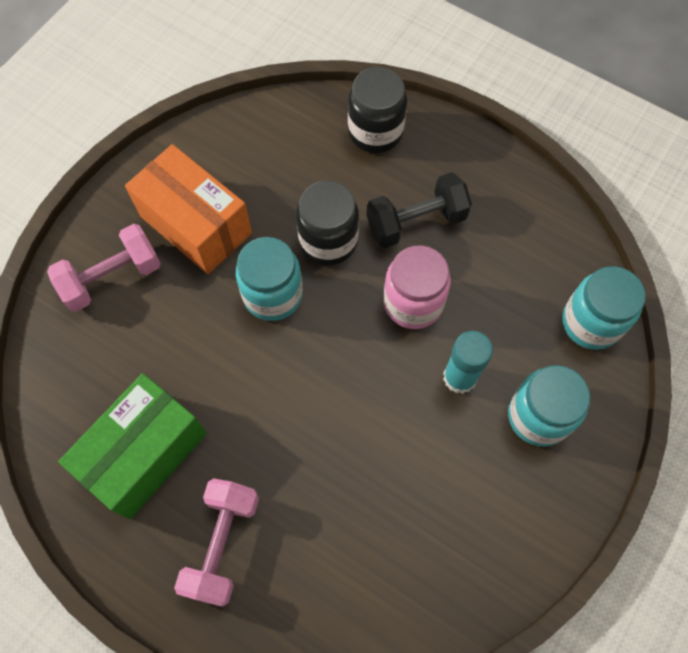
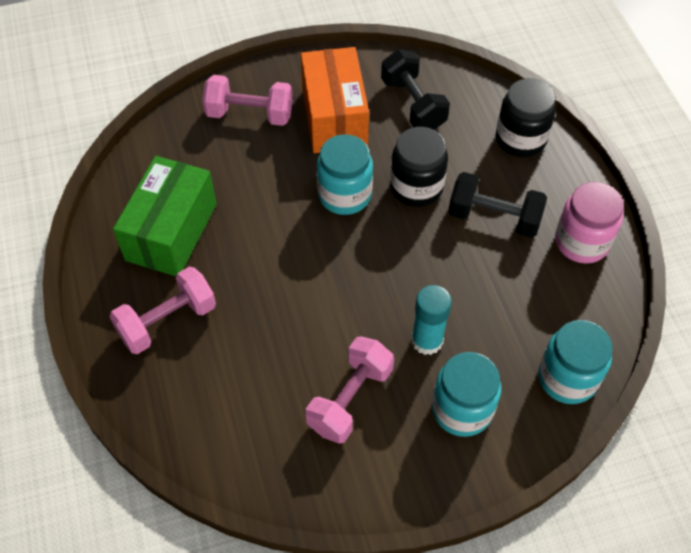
camera: 40 degrees right, 10 degrees down
(144, 453) = (171, 232): green box -> green box turned 60 degrees counterclockwise
(256, 162) = (413, 104): none -> black dumbbell
(413, 303) = (440, 268): pink jar -> pink jar (581, 242)
(445, 482) = (350, 399): none -> pink dumbbell

